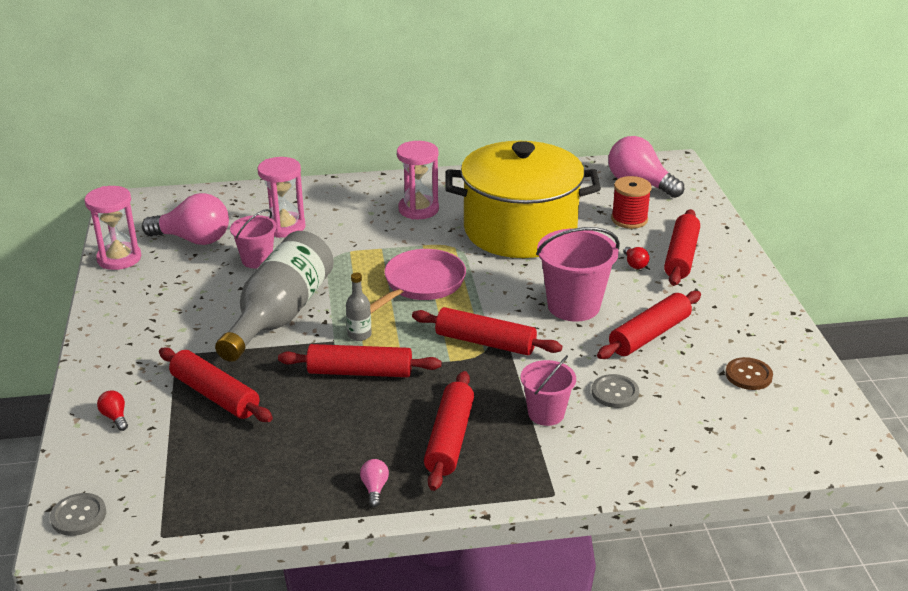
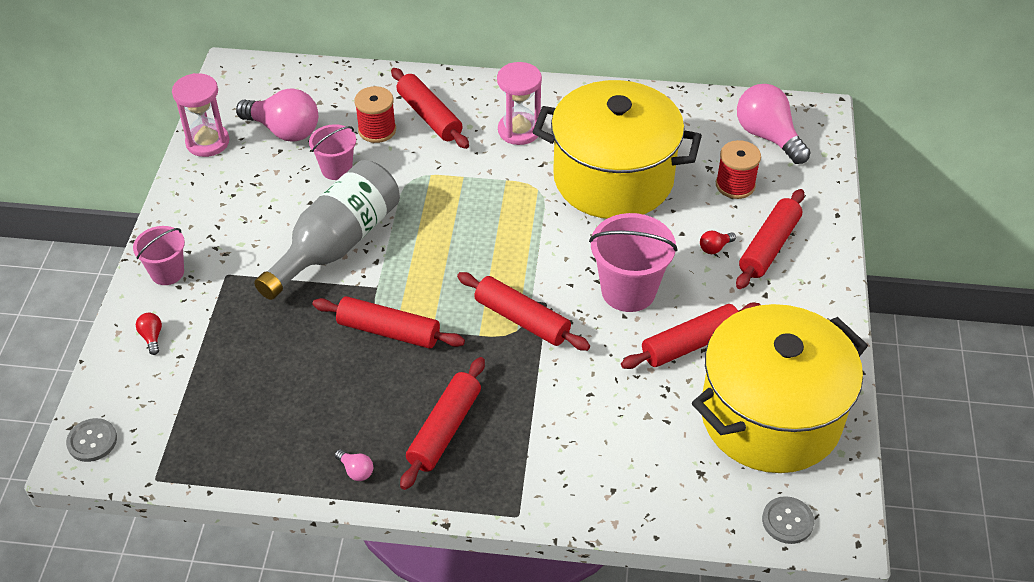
camera: 15 degrees right, 15 degrees up
(215, 395) = (247, 330): red rolling pin -> red rolling pin (429, 116)
(284, 227) = (377, 130): pink hourglass -> red spool
(359, 335) = (403, 285): grey bottle -> none
(374, 488) = (356, 471): pink light bulb -> pink light bulb turned 120 degrees clockwise
(421, 284) = (486, 231): pink pan -> none
(546, 413) = (547, 420): pink bucket -> pink bucket (167, 272)
(615, 392) = (625, 409): grey button -> grey button (787, 521)
(634, 264) = (715, 248): red light bulb -> red light bulb turned 60 degrees clockwise
(748, 375) = (770, 416): brown button -> yellow pot

